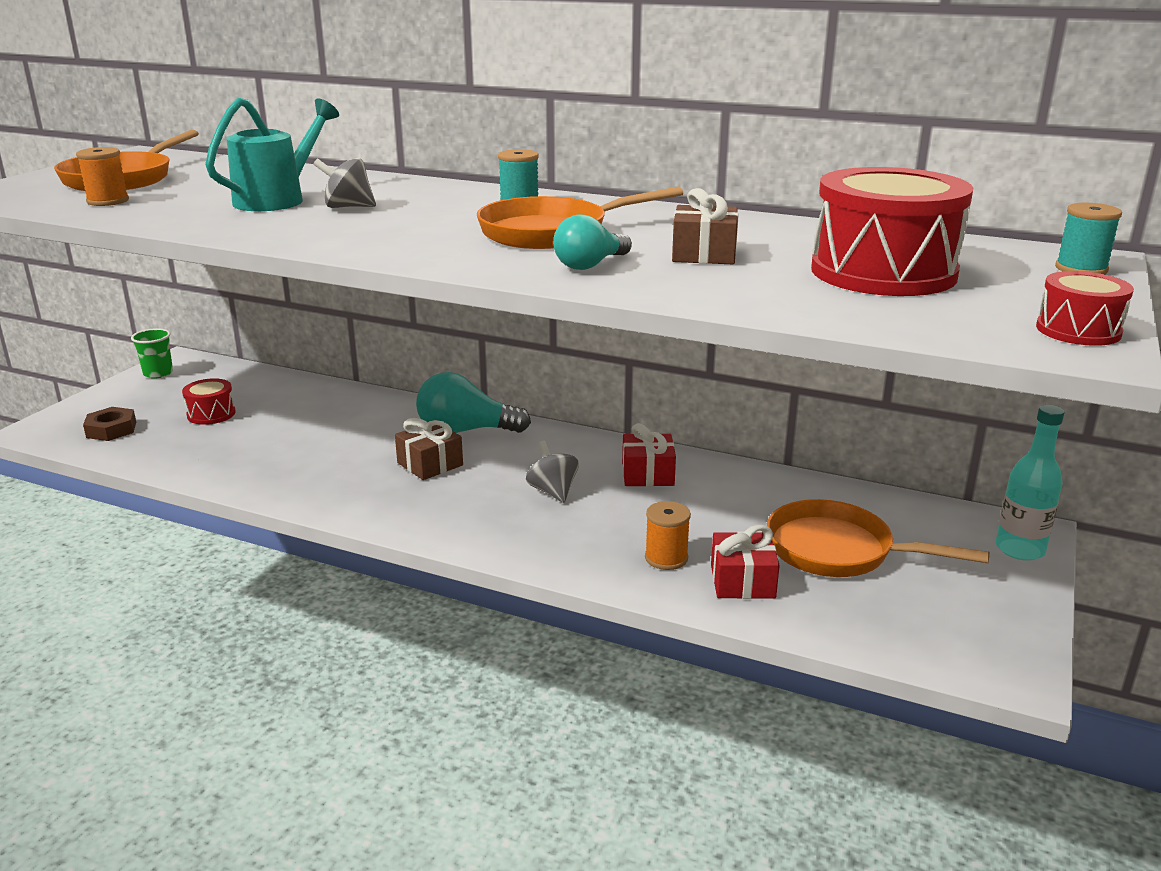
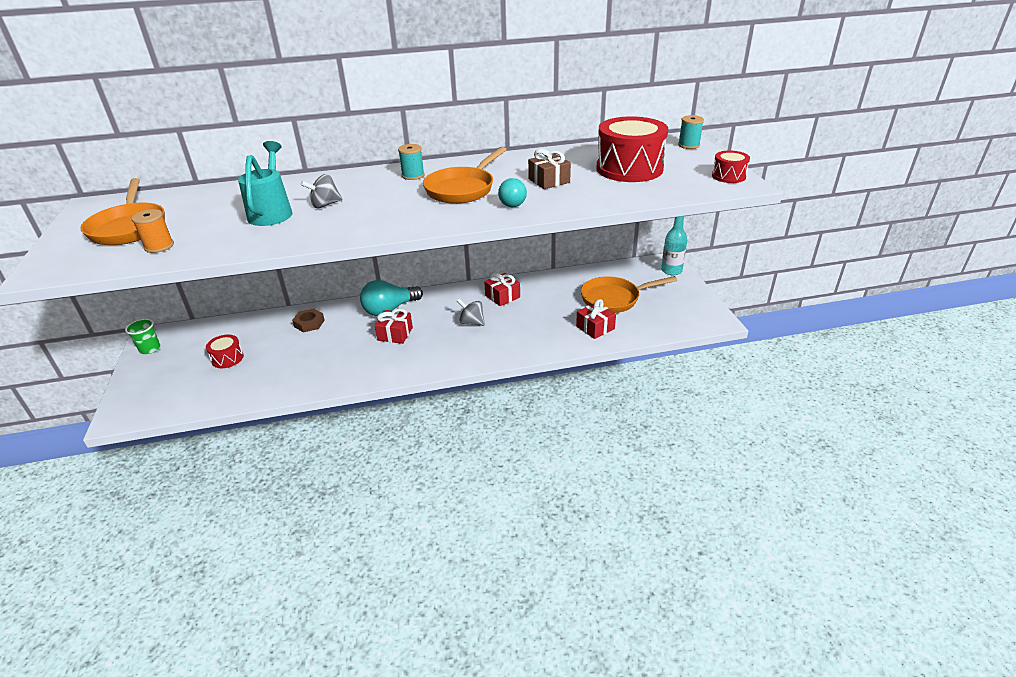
camera: 35 degrees left, 10 degrees up
(111, 429) = (174, 394): brown nut -> brown nut (309, 323)
(430, 464) = (395, 334): brown gift -> red gift
(666, 558) = (556, 331): orange spool -> none

